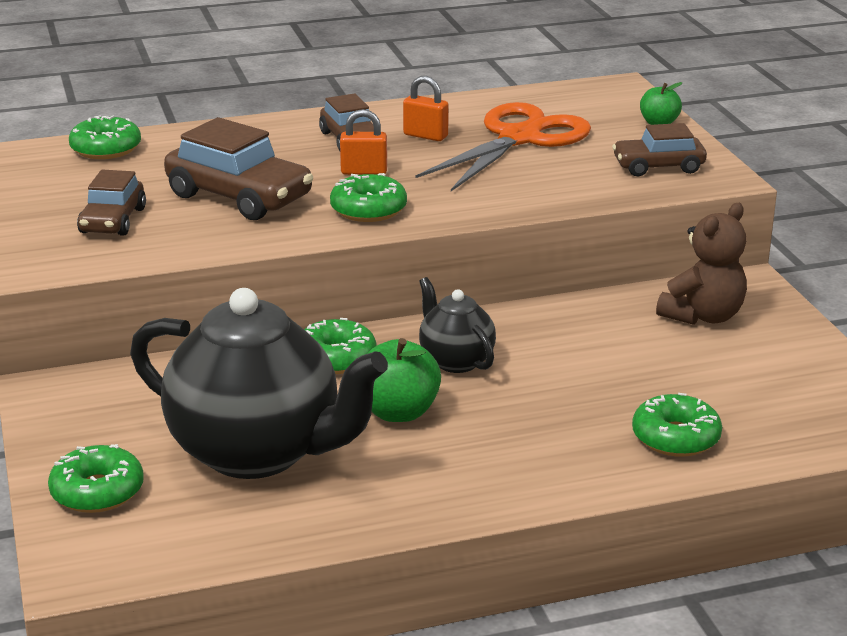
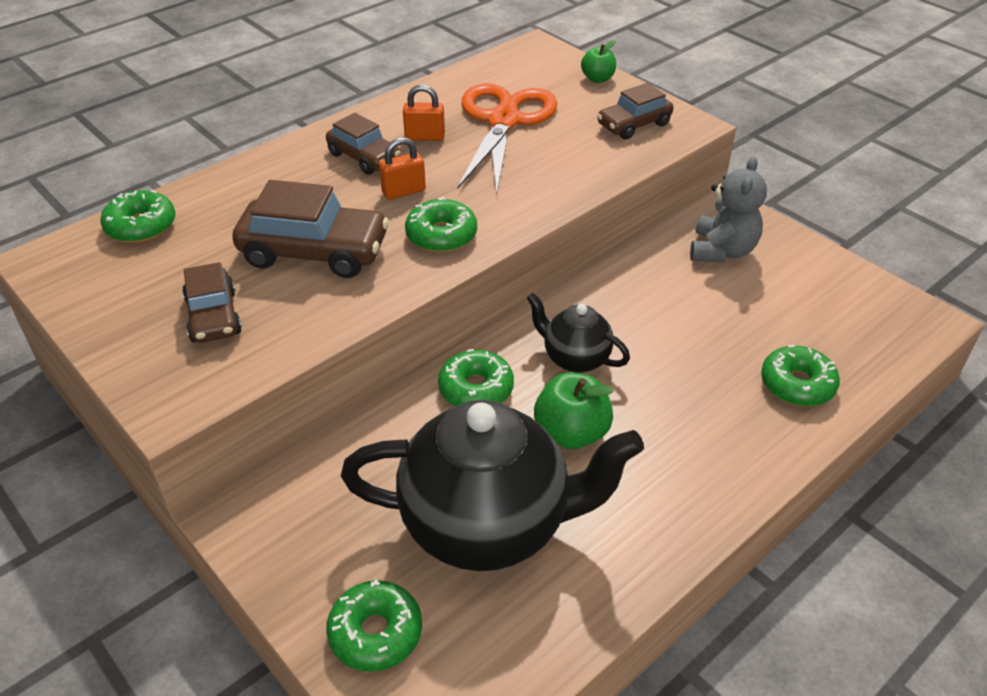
camera: 25 degrees left, 15 degrees up
(703, 316) = (722, 251): brown teddy bear -> grey teddy bear

